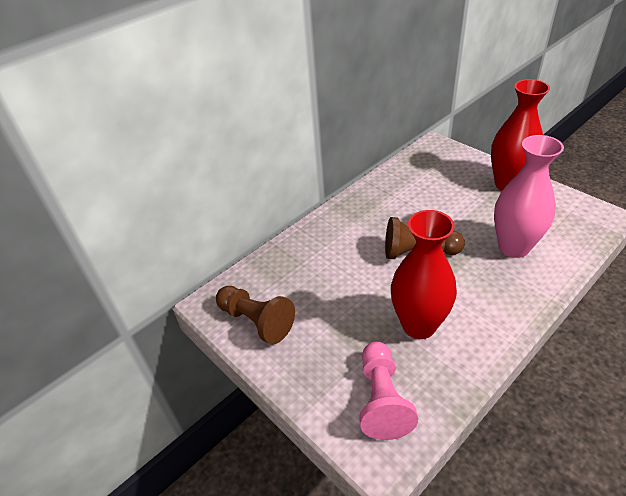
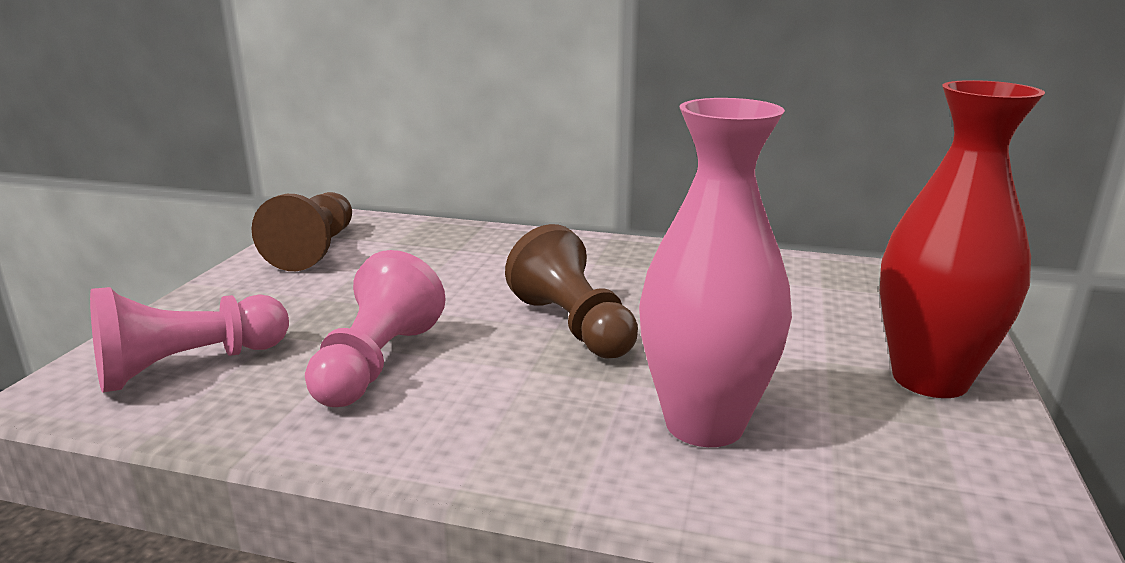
camera: 55 degrees right, 20 degrees down
(419, 325) = (376, 363): red vase -> pink pawn

